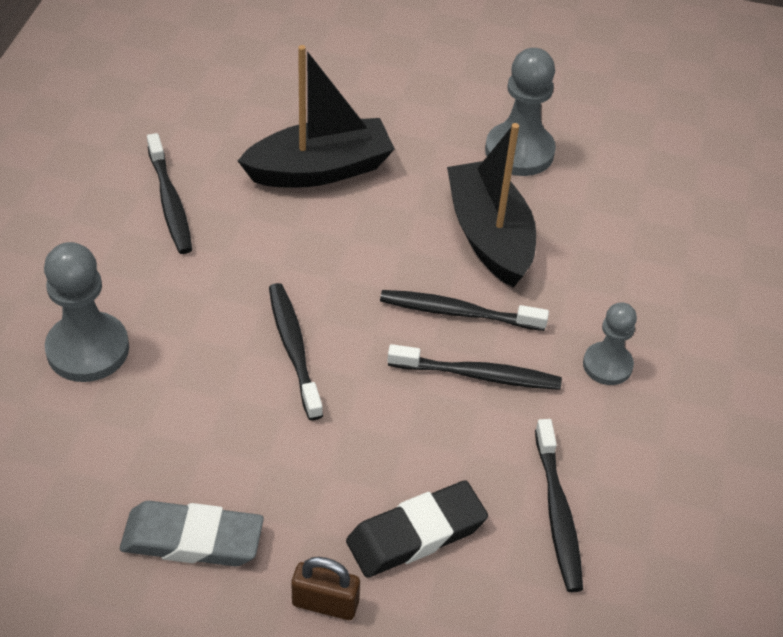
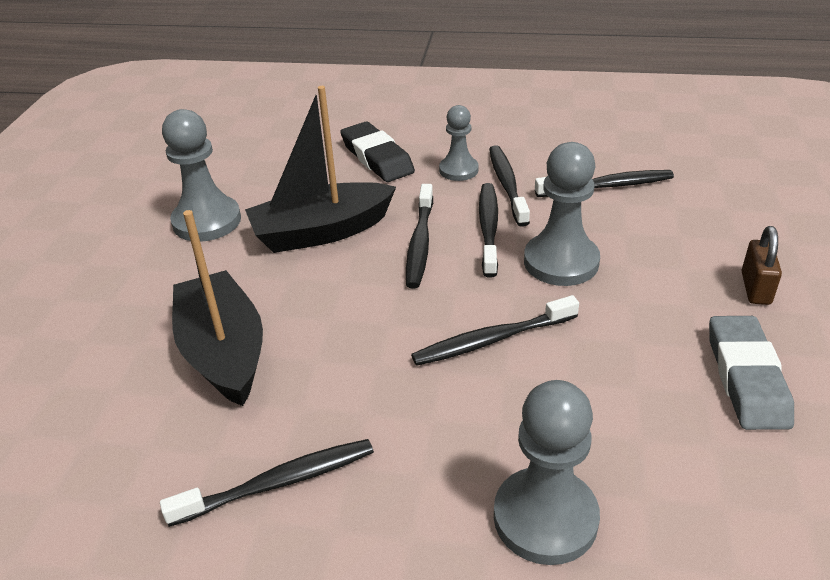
camera: 90 degrees left, 10 degrees down
(405, 429) = (561, 262): none -> grey pawn
(416, 534) = (662, 248): black eraser -> black eraser (377, 158)
(569, 408) = (507, 185): none -> black toothbrush

